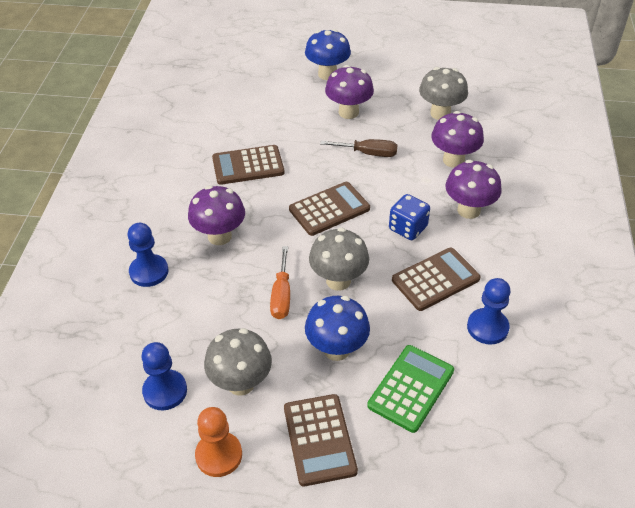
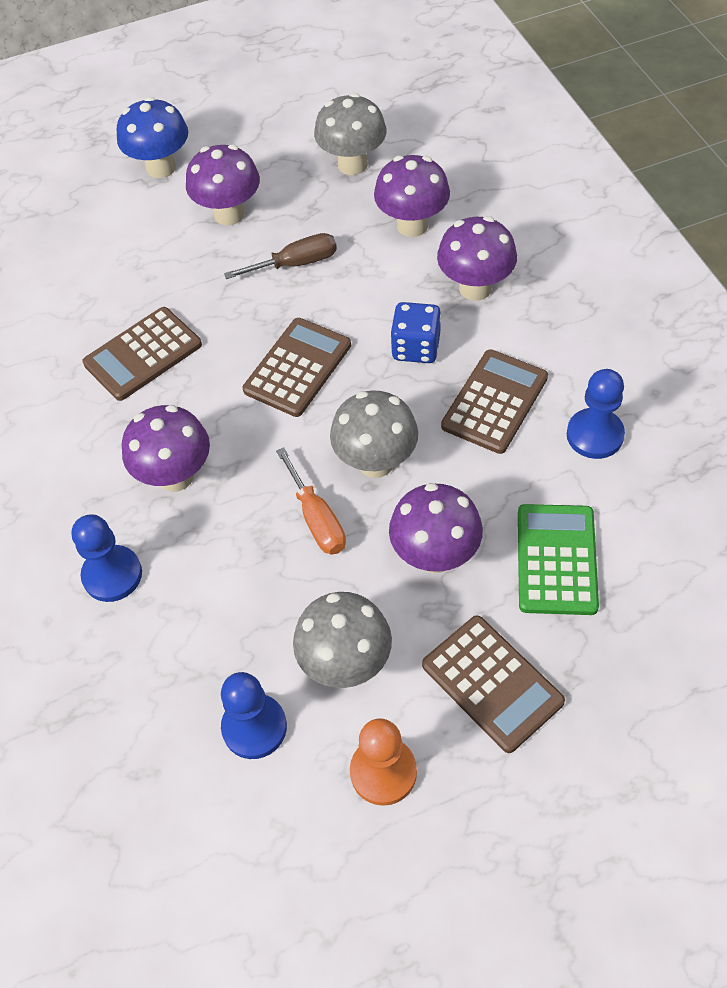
camera: 25 degrees left, 10 degrees up
(336, 349) = (435, 556): blue mushroom -> purple mushroom

